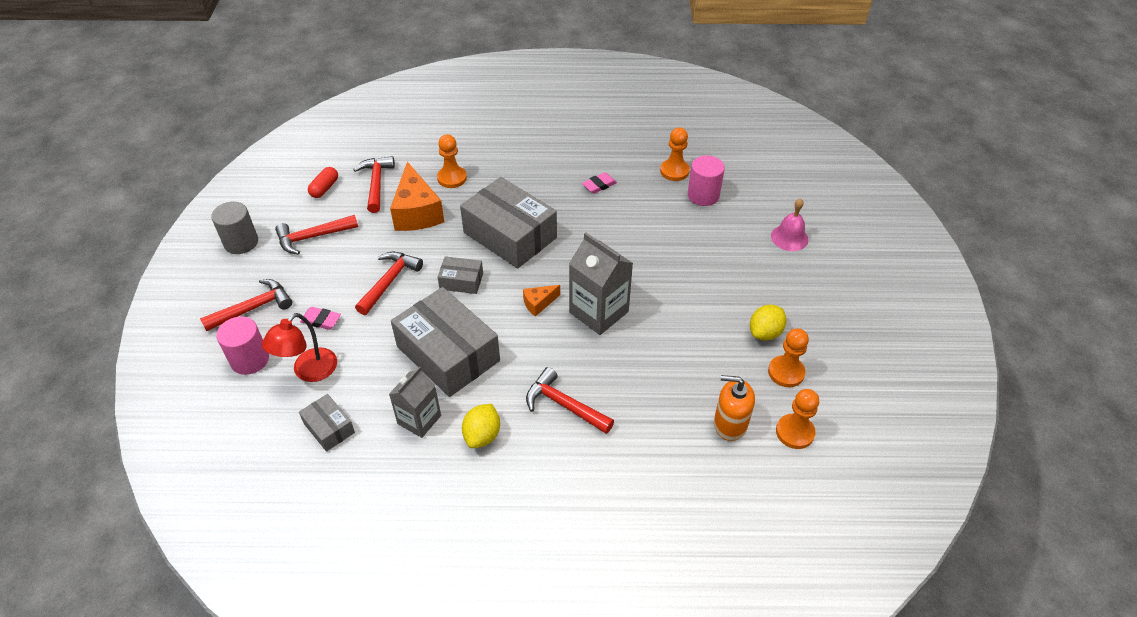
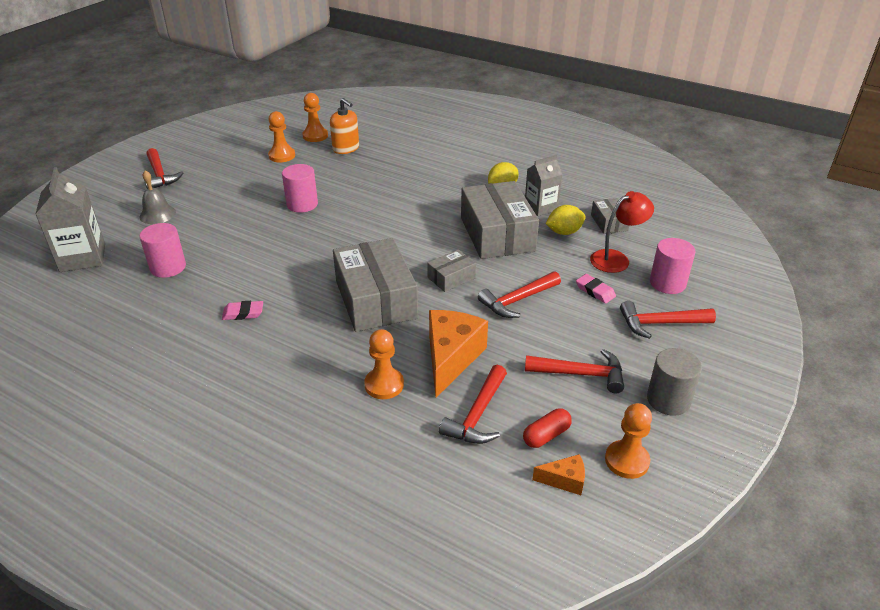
camera: 150 degrees left, 10 degrees down
(461, 281) = (451, 278): grey box -> grey box turned 75 degrees counterclockwise
(538, 303) = (400, 240): orange cheese -> orange cheese (564, 480)
(564, 405) = (436, 185): red hammer -> red hammer (160, 175)
(598, 312) = (360, 220): grey carton -> grey carton (82, 257)
(674, 171) = (157, 298): orange pawn -> orange pawn (627, 460)
(677, 307) = (302, 204): none -> pink cylinder
(765, 333) = (265, 174): yellow lemon -> yellow lemon (564, 232)
(789, 237) = (157, 214): pink bell -> grey bell

